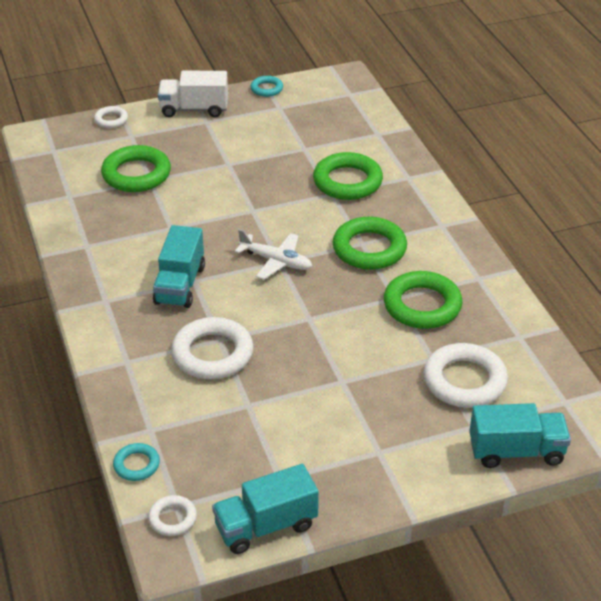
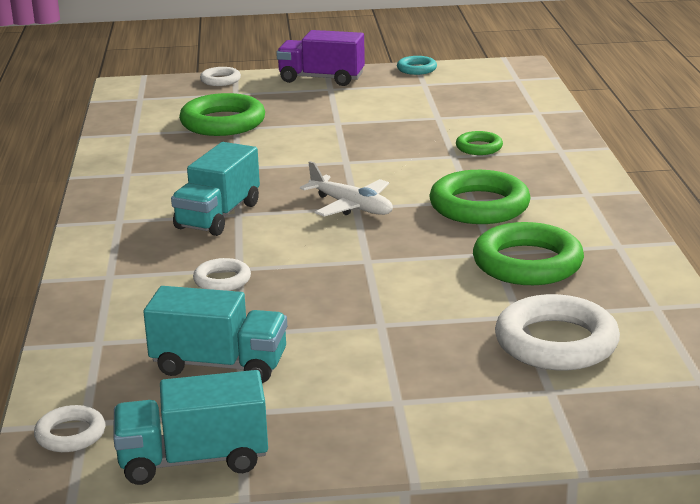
camera: 15 degrees right, 15 degrees down
(136, 465) = (58, 374): turquoise ring -> none
(194, 109) = (321, 78): white truck -> purple truck
(212, 354) = (222, 280): white ring -> white ring, size x0.52
(347, 181) = (479, 147): green ring -> green ring, size x0.52
(516, 451) = (604, 426): turquoise truck -> turquoise truck (219, 365)

